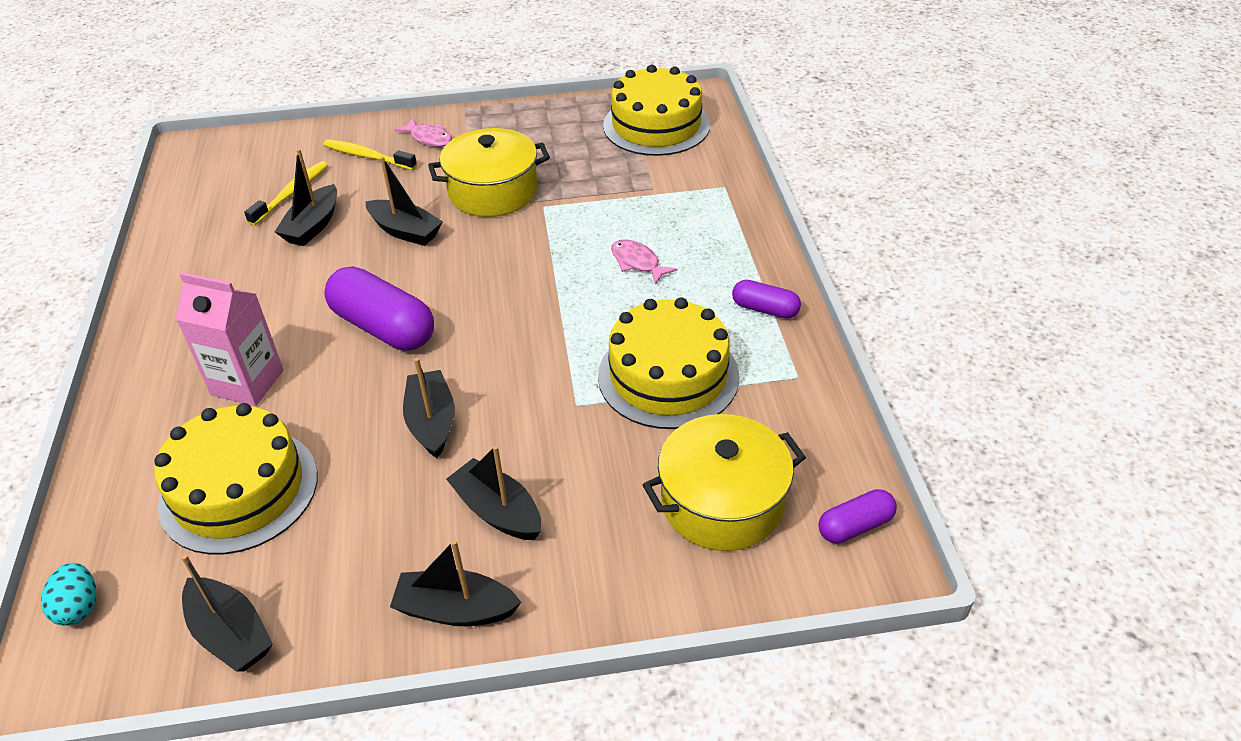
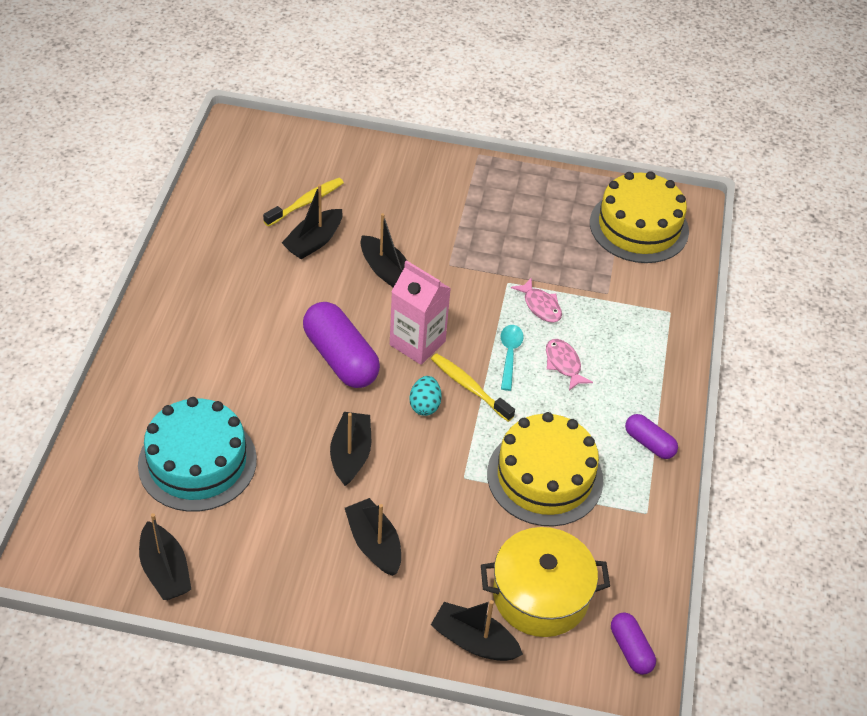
camera: 15 degrees right, 5 degrees up
(79, 607) = (71, 514): turquoise egg -> turquoise egg (425, 405)
(239, 489) = (197, 462): yellow cake -> turquoise cake
(247, 382) = (225, 373): pink carton -> pink carton (417, 343)
(367, 156) = (379, 183): yellow toothbrush -> yellow toothbrush (469, 387)
(429, 138) = (436, 179): pink fish -> pink fish (540, 306)
(455, 609) = (319, 607): black boat -> black boat (474, 641)
(493, 191) = (471, 253): yellow pot -> none
(575, 270) = (509, 355): none -> turquoise spoon
(855, 526) = (631, 649): purple capsule -> purple capsule turned 75 degrees clockwise

